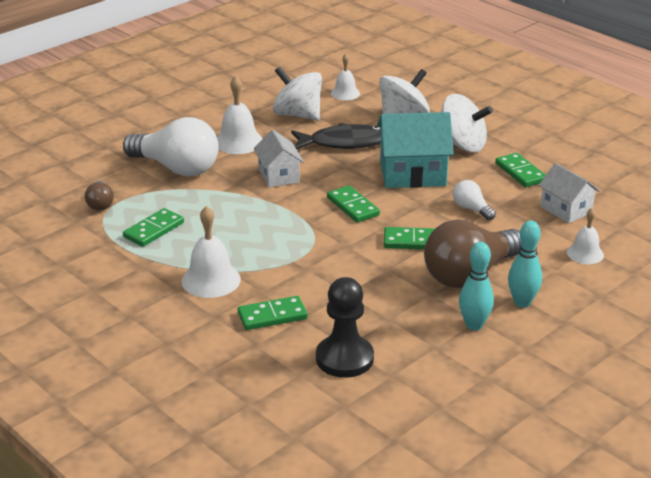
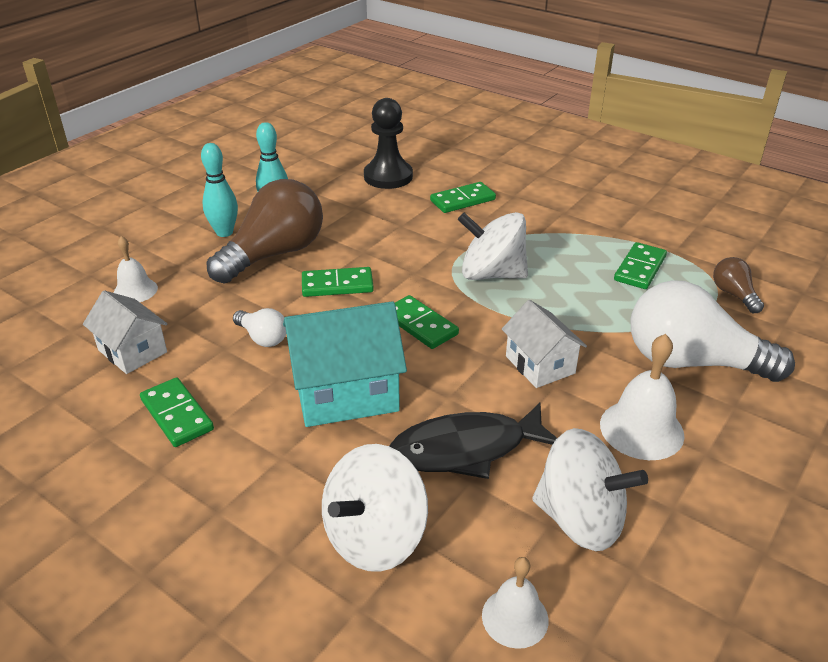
camera: 170 degrees right, 5 degrees up
(211, 280) = (538, 224): white bell -> none
(462, 145) = (263, 470): white spinning top -> white spinning top (491, 274)

